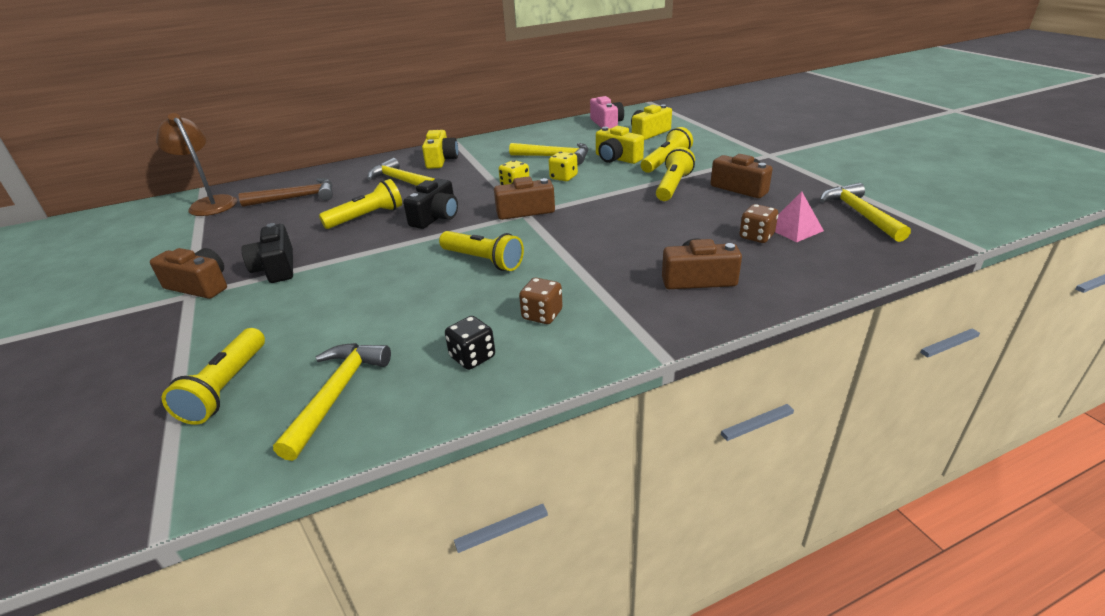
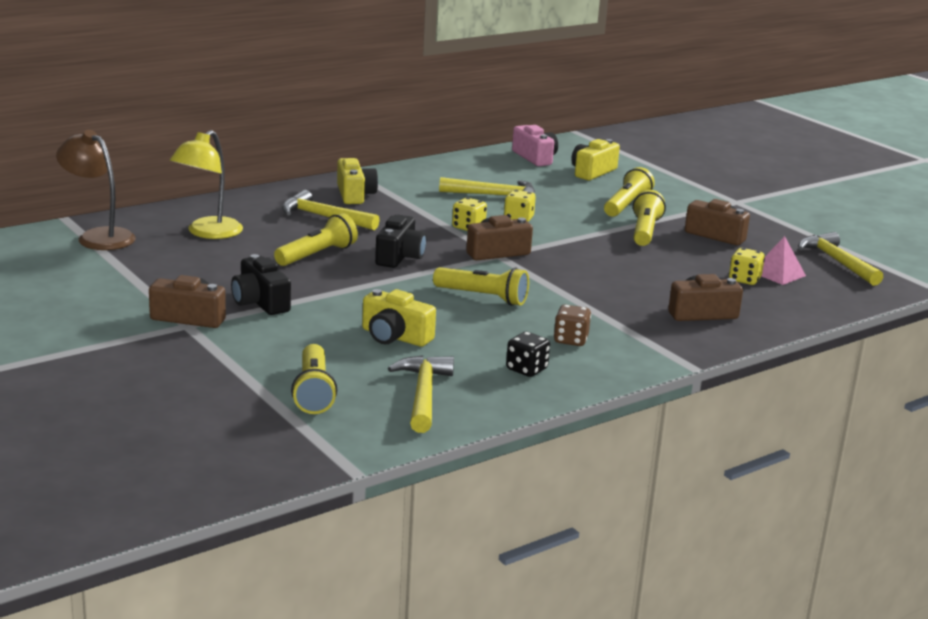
camera: 15 degrees left, 10 degrees down
(297, 198) = (208, 233): brown hammer -> yellow lamp
(617, 158) = (569, 200): yellow camera -> yellow camera (395, 337)
(756, 236) = (744, 279): brown dice -> yellow dice

